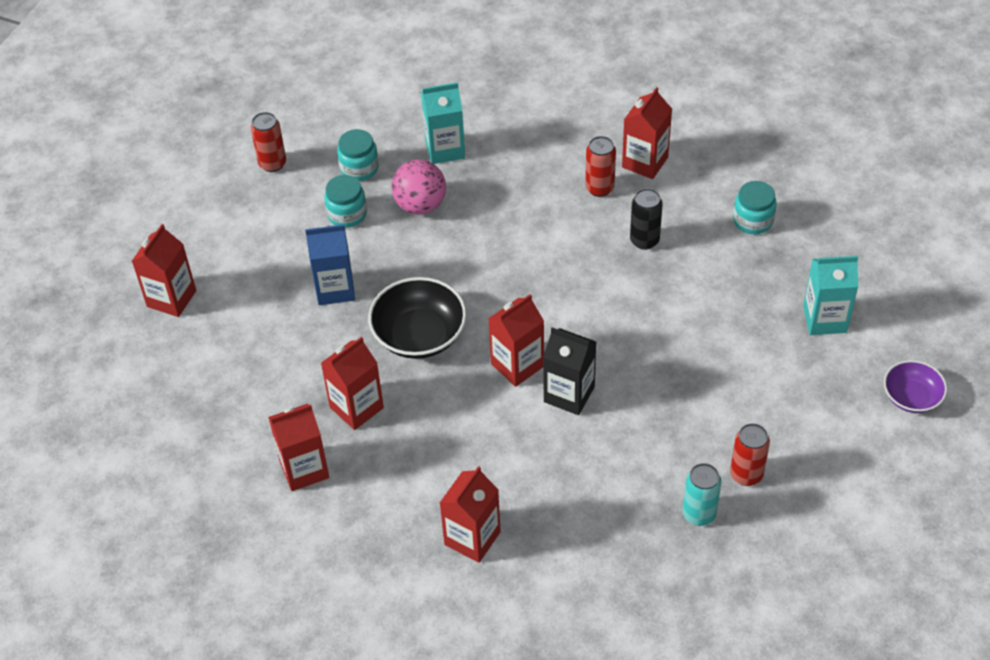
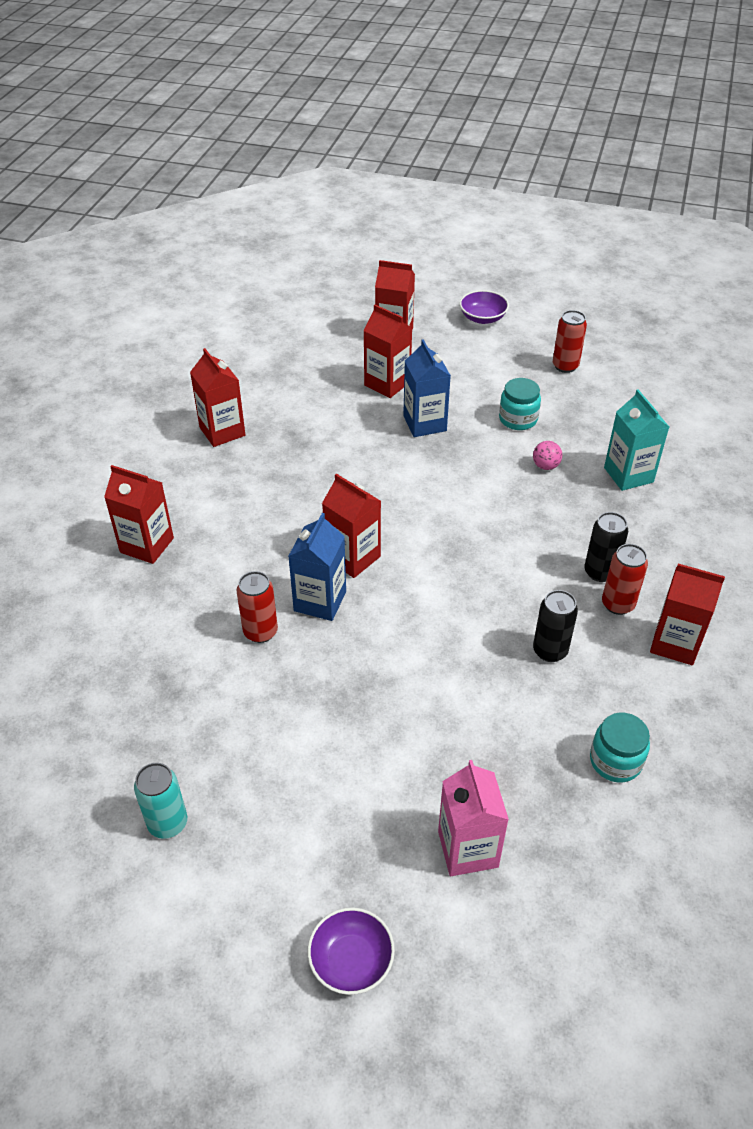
camera: 80 degrees right, 5 degrees down
(166, 217) = (482, 318): none -> purple bowl
(356, 407) = (290, 454): red carton -> red carton (387, 384)
(359, 168) = (579, 419): turquoise jar -> none
(419, 335) = (379, 484): black bowl -> none
(420, 205) = (545, 466): pink ball -> pink ball, size x0.52
(562, 192) = (600, 572): none -> black can
(569, 394) = (320, 601): black carton -> blue carton
(699, 514) = (169, 723): turquoise can -> turquoise can (168, 823)
(746, 475) = (221, 767): red can -> red can (260, 632)
(824, 319) = (468, 849): turquoise carton -> pink carton

